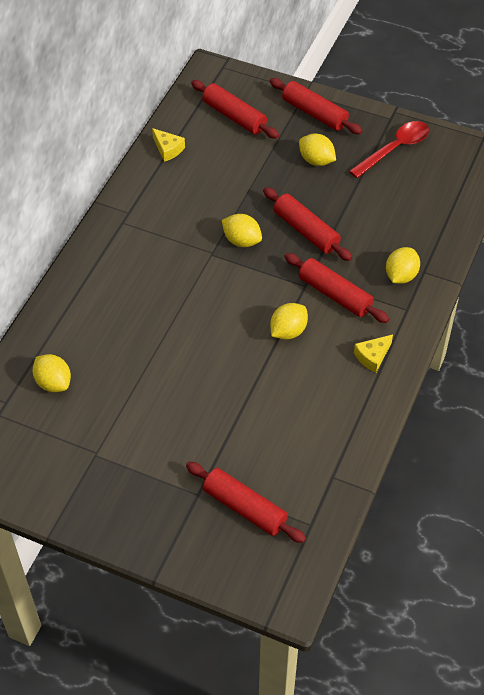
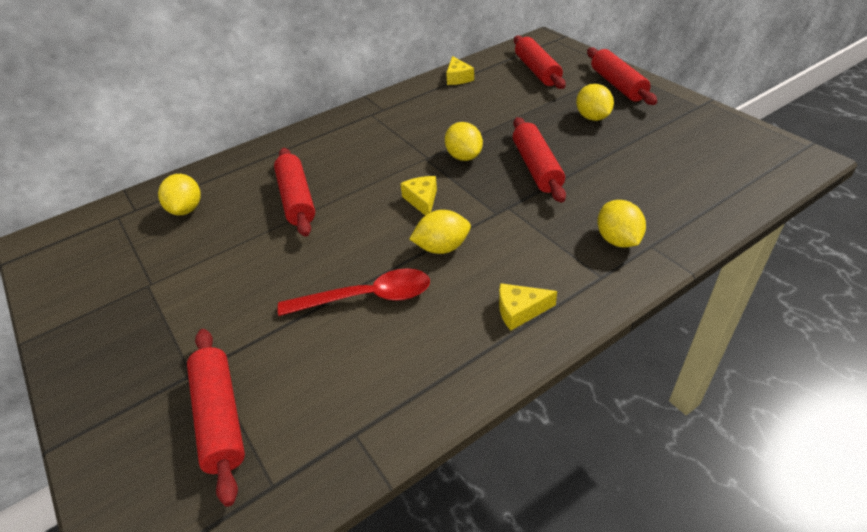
camera: 35 degrees right, 10 degrees down
(241, 296) = (422, 200): none -> yellow cheese
(335, 294) = (523, 232): red rolling pin -> red rolling pin (297, 199)
(394, 149) = (687, 129): red spoon -> red spoon (367, 297)
(401, 275) = (617, 240): yellow lemon -> yellow lemon turned 75 degrees counterclockwise

